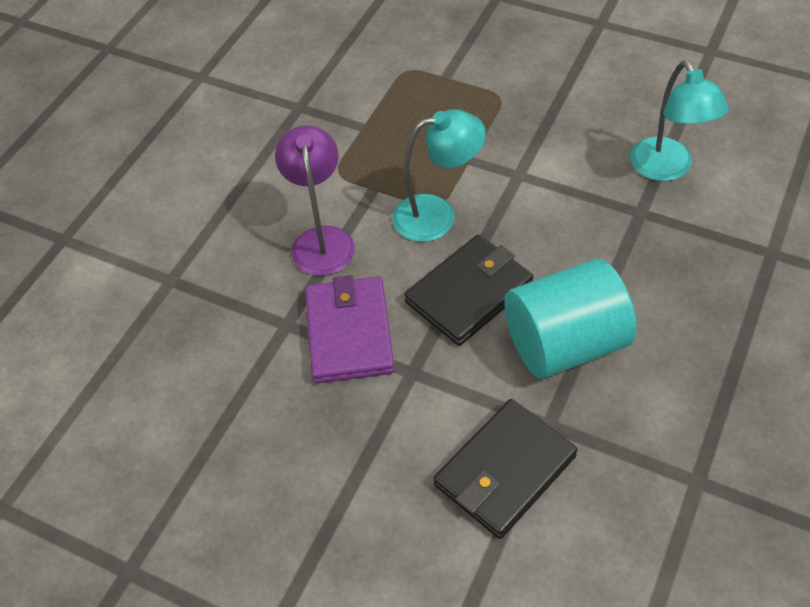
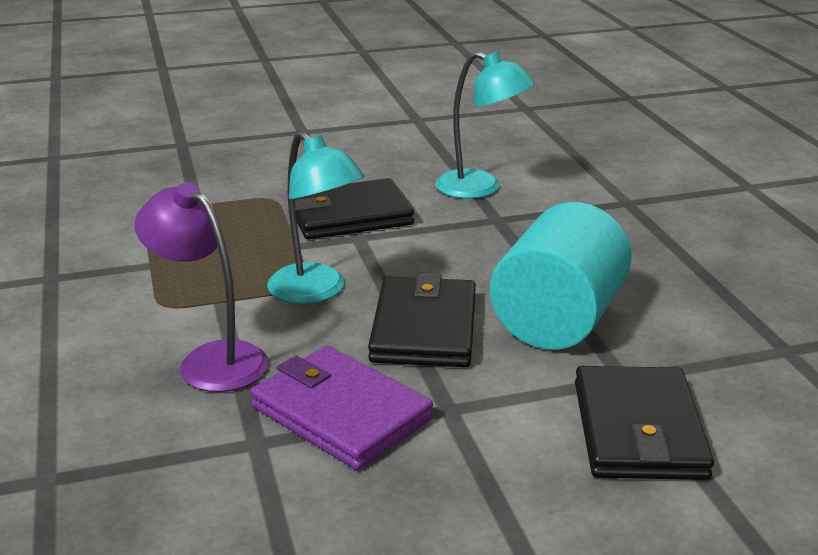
camera: 45 degrees left, 25 degrees down
(437, 215) = (316, 292): turquoise lamp -> turquoise lamp turned 105 degrees clockwise
(535, 147) = (349, 215): none -> black wallet

